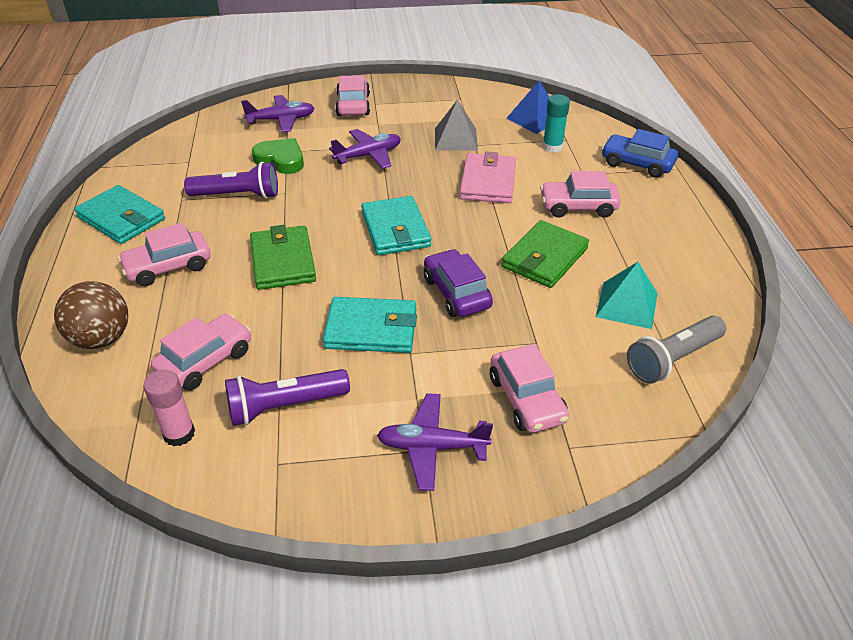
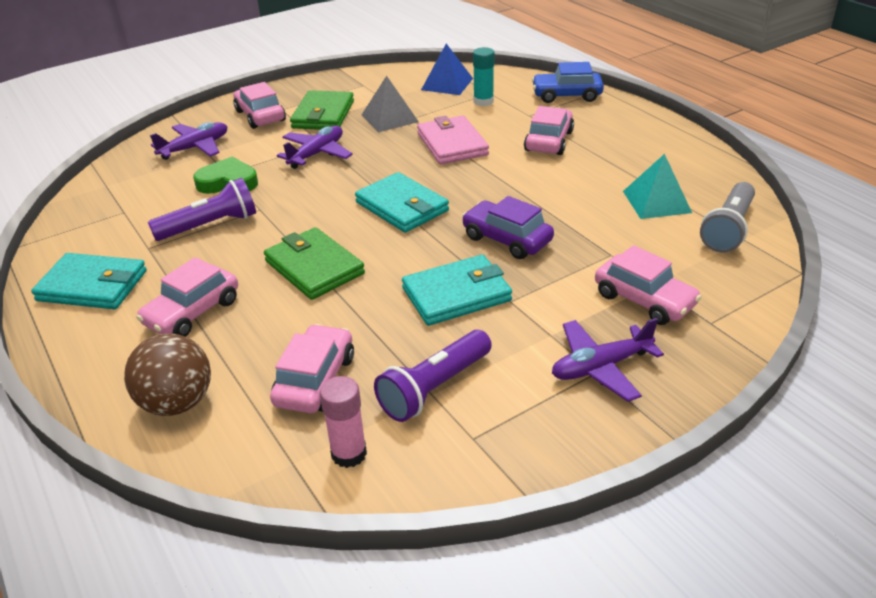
camera: 25 degrees left, 5 degrees down
(544, 258) = (557, 188): green wallet -> green wallet (323, 115)
(578, 207) = (548, 141): pink car -> pink car turned 135 degrees clockwise

